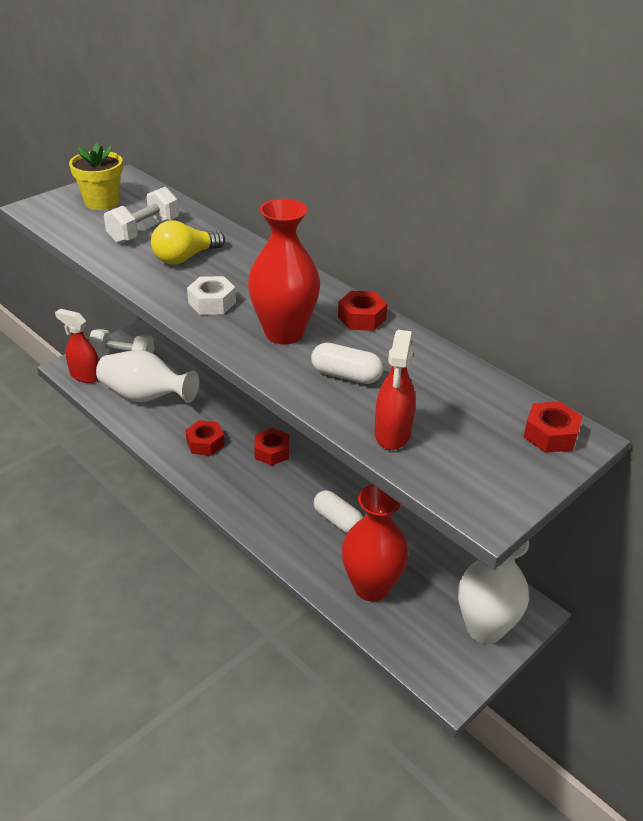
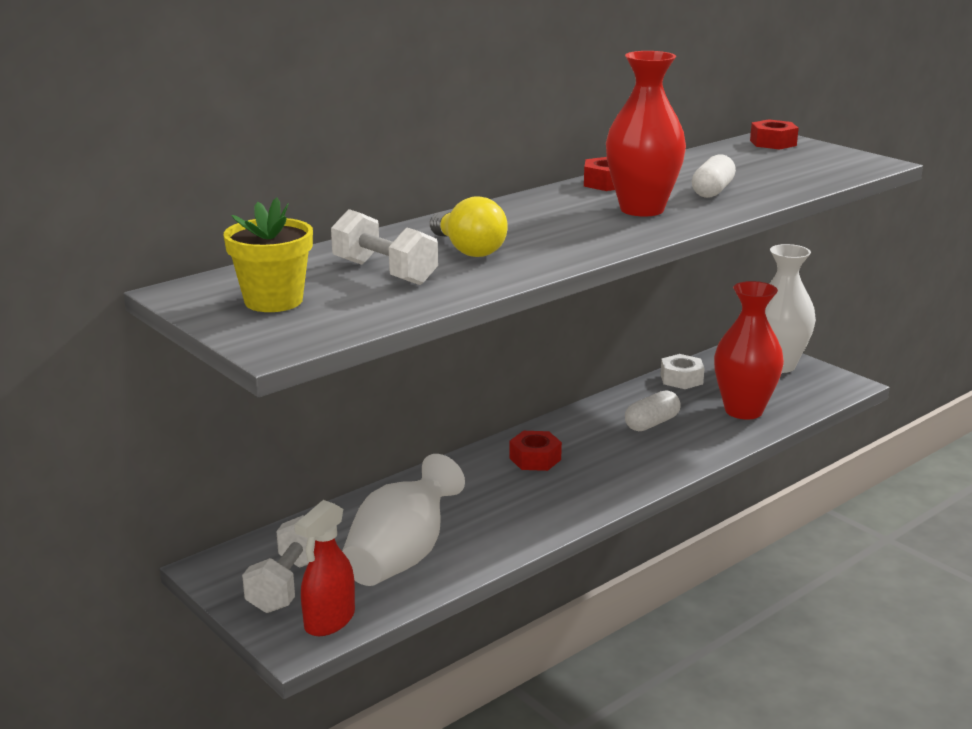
camera: 85 degrees left, 15 degrees down
(205, 443) = (516, 505): red nut -> none
(212, 303) = (582, 236): white nut -> white nut (681, 379)
(392, 434) = (795, 181): red spray bottle -> none

